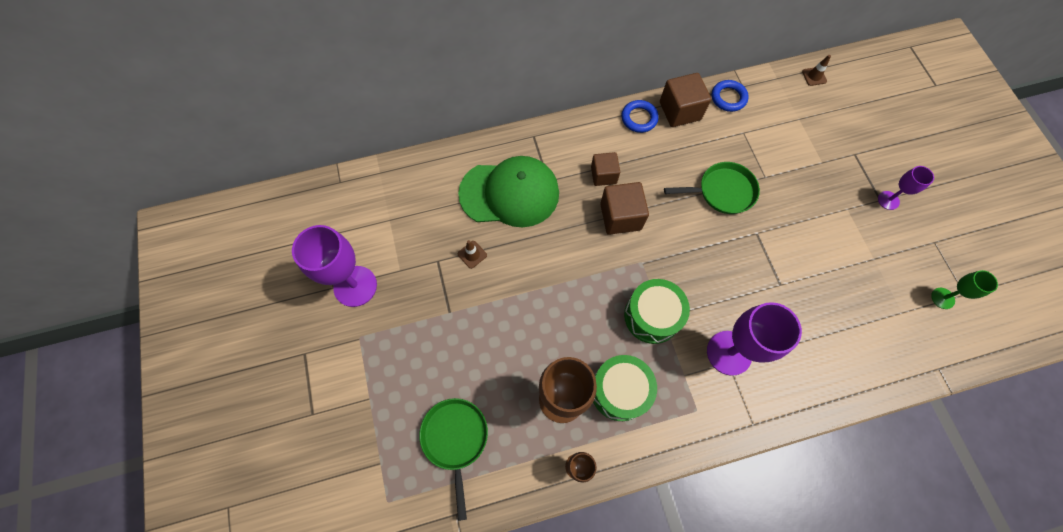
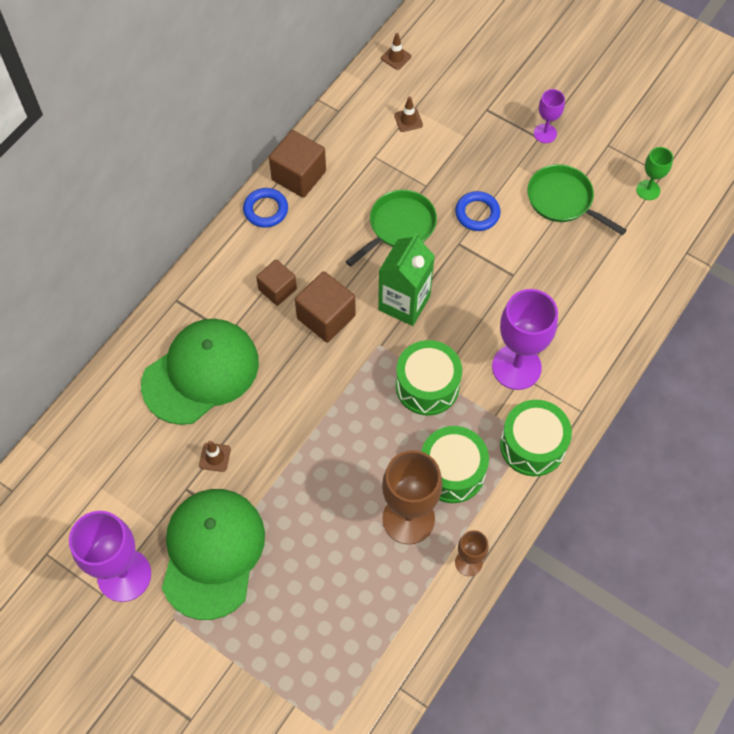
camera: 40 degrees left, 5 degrees down
(418, 316) = (212, 553): none -> green cap
(455, 439) = (344, 629): green pan -> green pan (563, 200)
(683, 246) = (404, 303): none -> green carton
(694, 419) = (532, 445): none -> green drum
(728, 98) = (334, 131): blue ring -> blue ring (477, 213)
(788, 124) = (408, 120): none -> brown traffic cone

